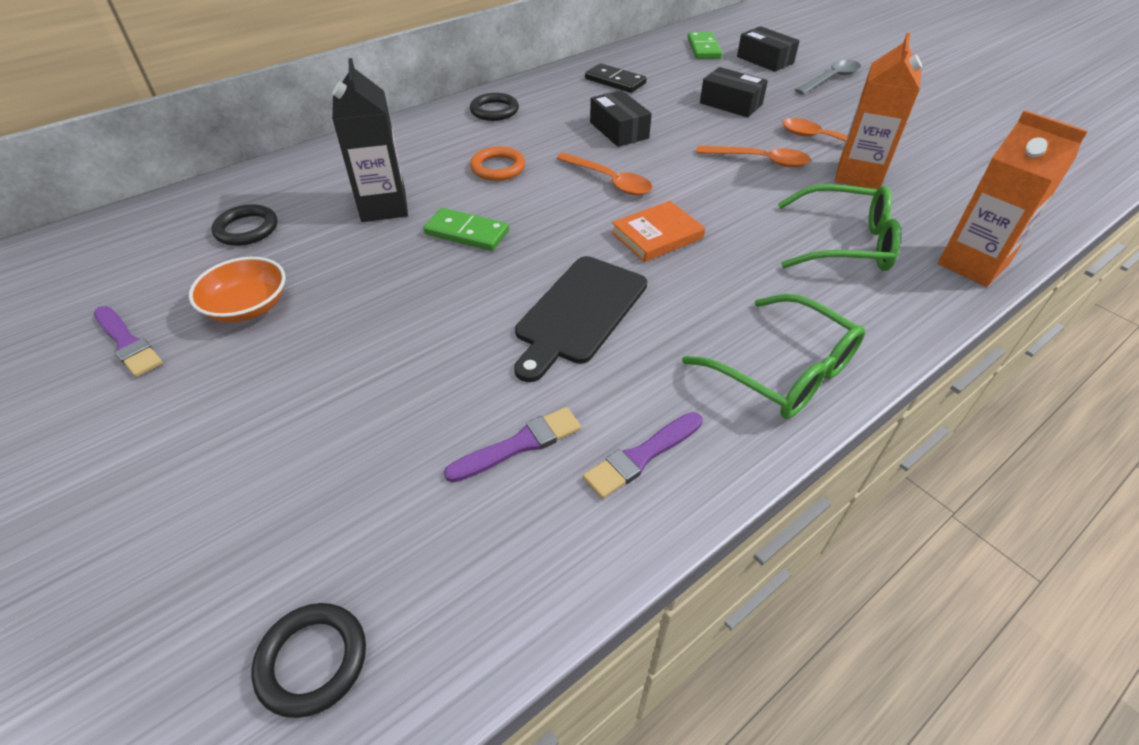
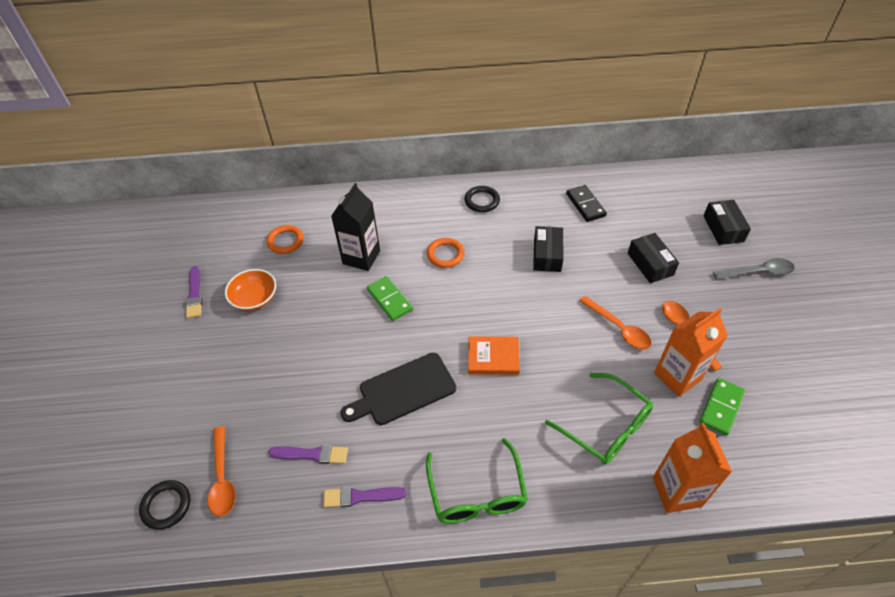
camera: 35 degrees right, 5 degrees up
(247, 229) = (285, 241): black ring -> orange ring
(610, 181) = (503, 298): orange spoon -> orange spoon (222, 478)
(703, 48) = (685, 195): green domino -> green domino (721, 407)

